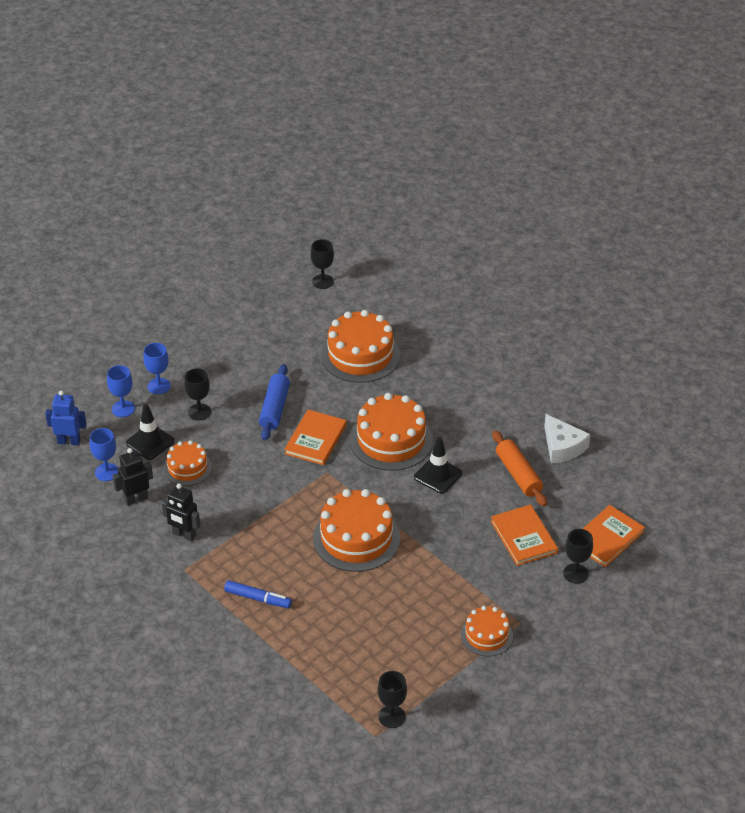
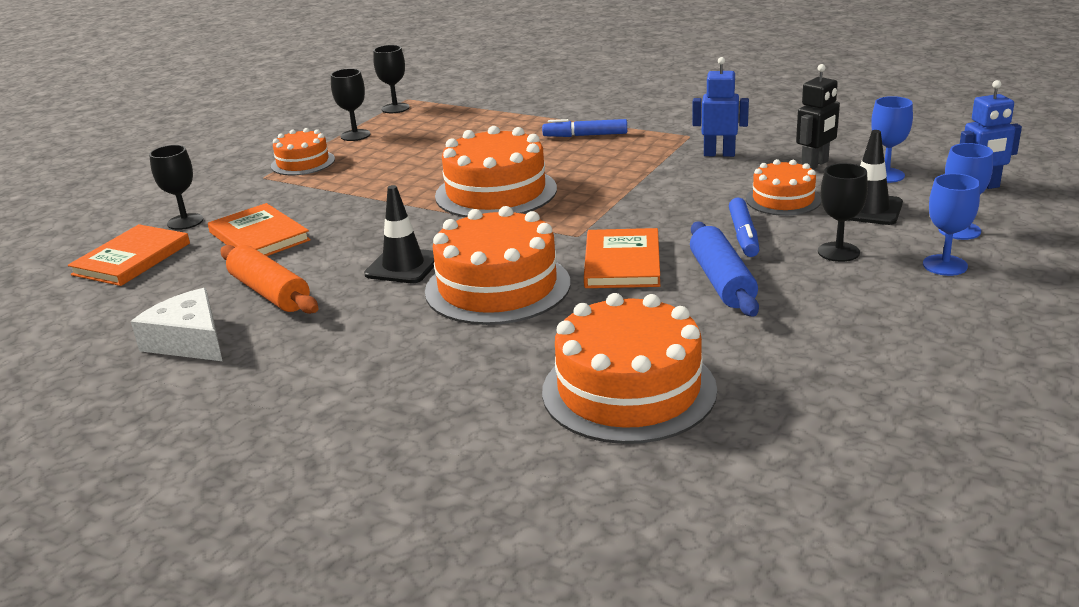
camera: 165 degrees right, 15 degrees down
(184, 535) = (719, 154): black robot -> blue robot
(236, 441) = (743, 235): none -> blue marker
(322, 281) = (837, 525): black goblet -> black goblet (355, 135)

